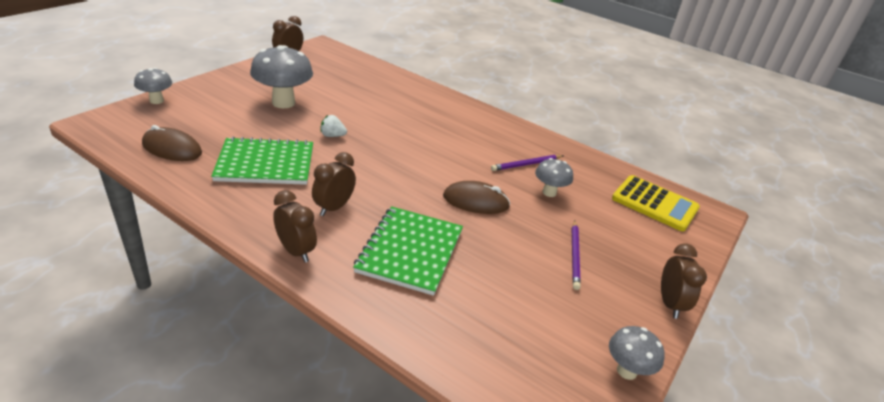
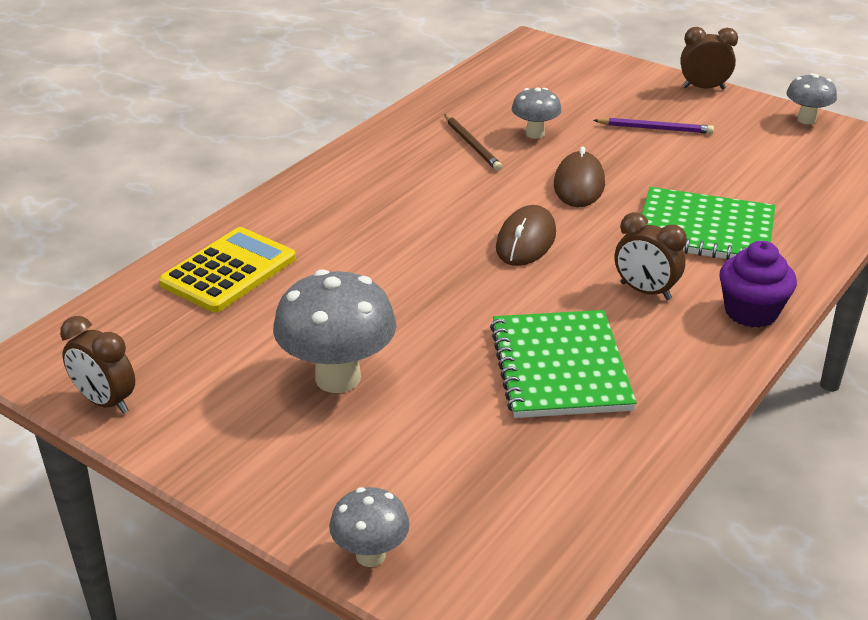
camera: 85 degrees left, 0 degrees up
(172, 148) = (553, 482): brown mouse -> brown mouse (526, 241)
(296, 251) = (751, 312): brown clock -> purple cupcake
(332, 136) = (446, 310): white strawberry -> none
(526, 164) = (472, 145): purple pencil -> brown pencil
(654, 203) = (529, 72): yellow calculator -> yellow calculator (228, 271)

